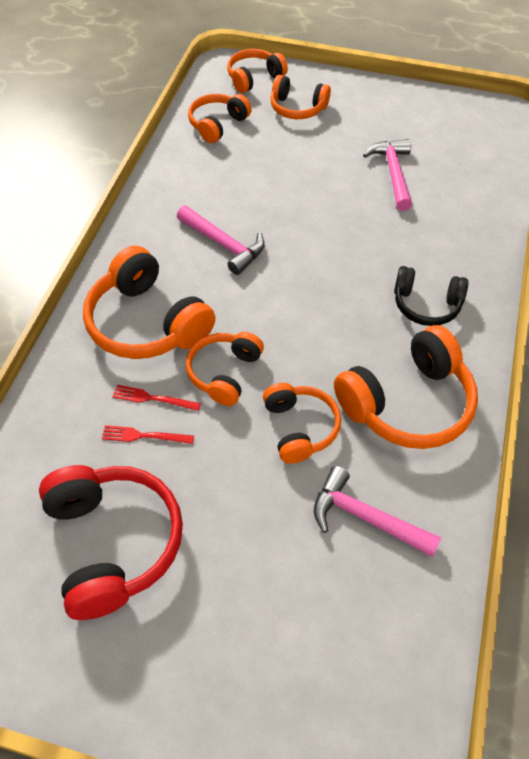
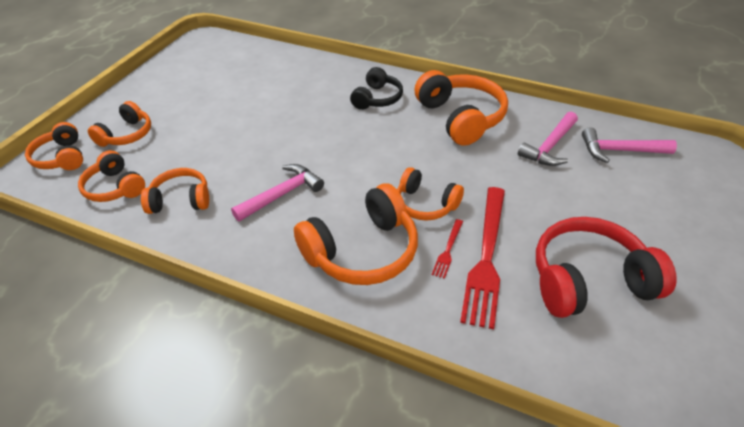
camera: 80 degrees left, 10 degrees down
(144, 436) = (486, 257): red fork -> red fork, size x2.28
(299, 428) = (479, 168): orange headphones -> orange headphones (180, 200)
(393, 173) = (239, 95): pink hammer -> pink hammer (619, 151)

